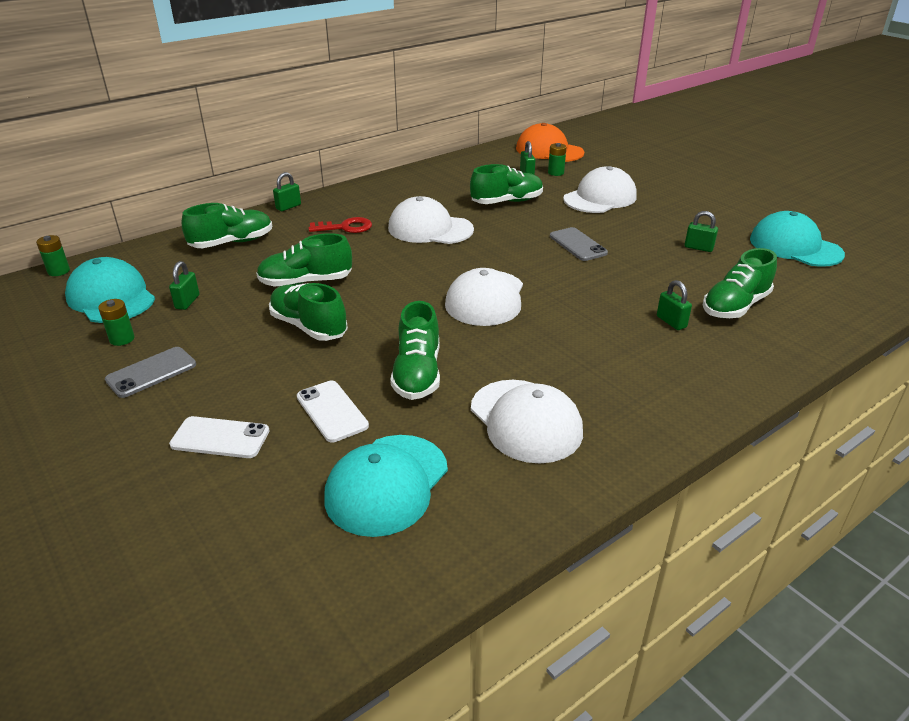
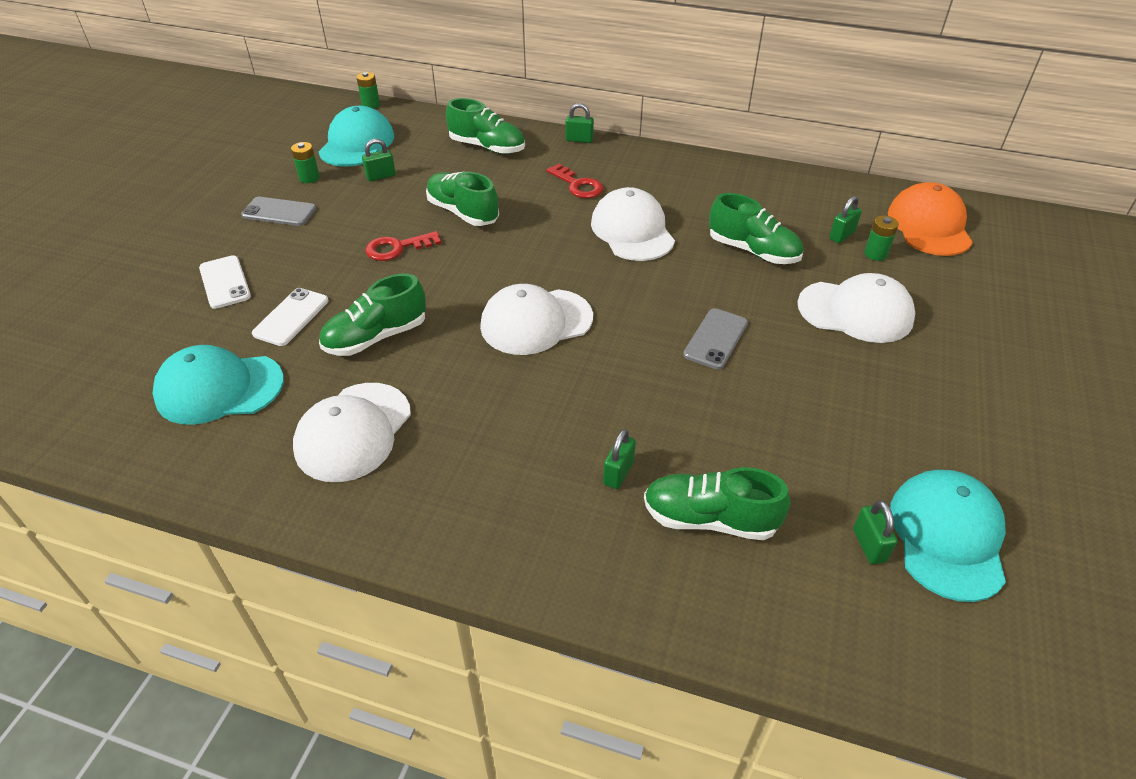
camera: 55 degrees right, 10 degrees up
(309, 327) = (397, 248): green shoe -> red key
(698, 248) = (826, 439): green padlock -> green padlock (869, 545)

